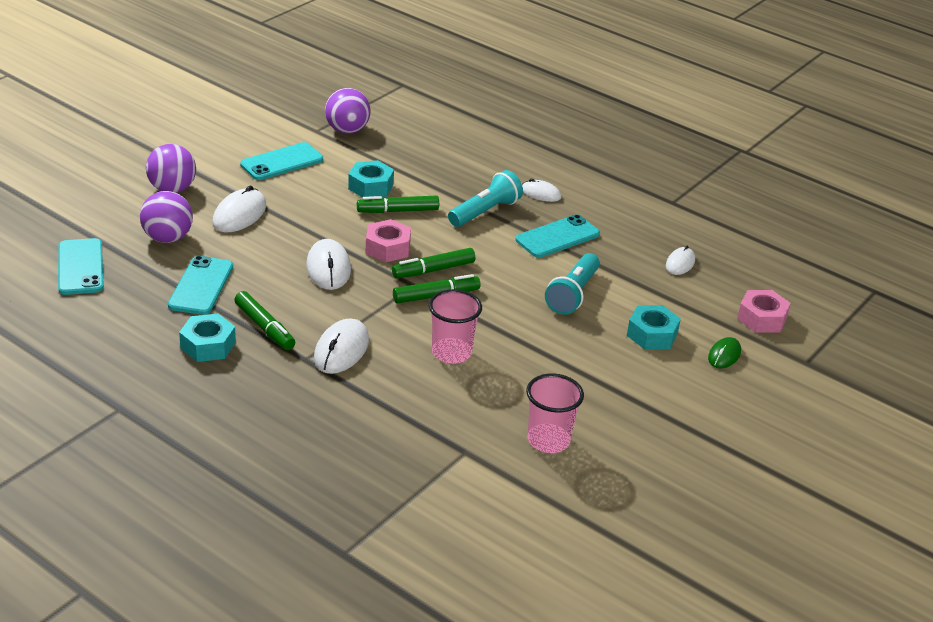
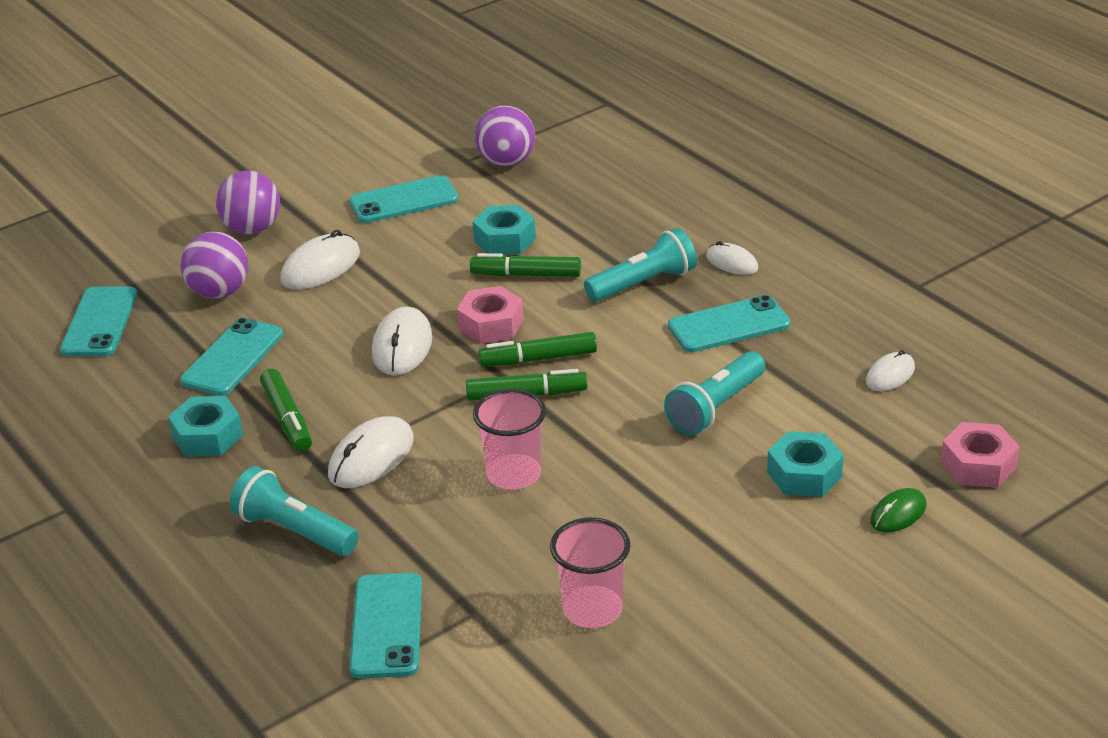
camera: 20 degrees right, 0 degrees up
(307, 408) = (293, 531): none -> turquoise flashlight
(407, 468) = (386, 626): none -> turquoise phone

